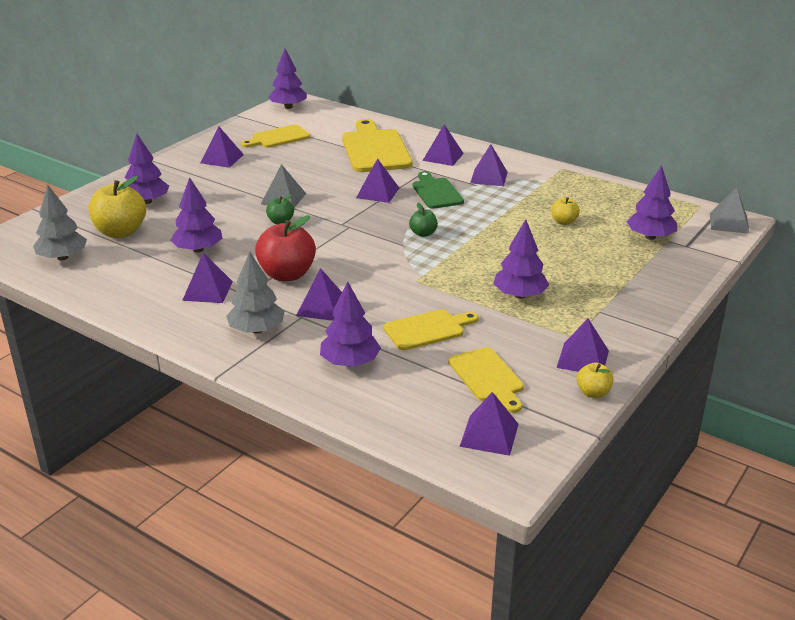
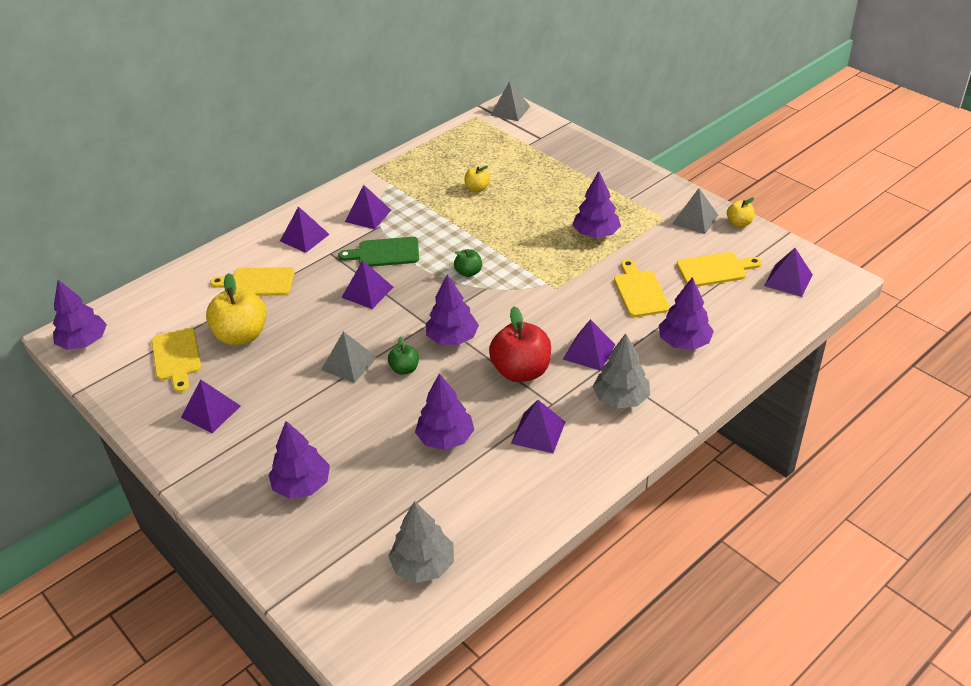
camera: 75 degrees left, 10 degrees up
(120, 232) = (376, 509): yellow apple -> yellow apple (241, 335)
(375, 149) = (258, 282): yellow cutting board -> yellow cutting board, size x0.60
(582, 359) = (695, 219): purple pyramid -> grey pyramid
(650, 237) = (520, 151): purple tree -> purple tree (452, 338)

